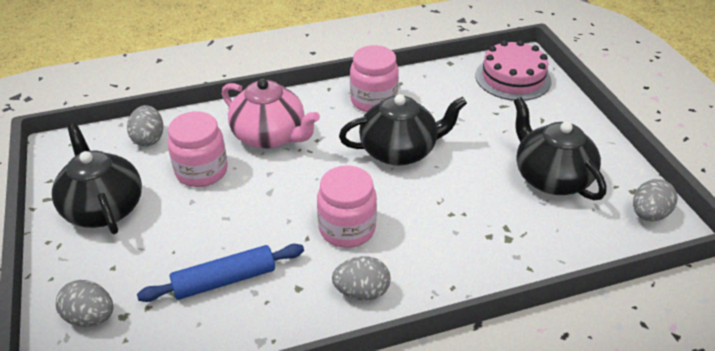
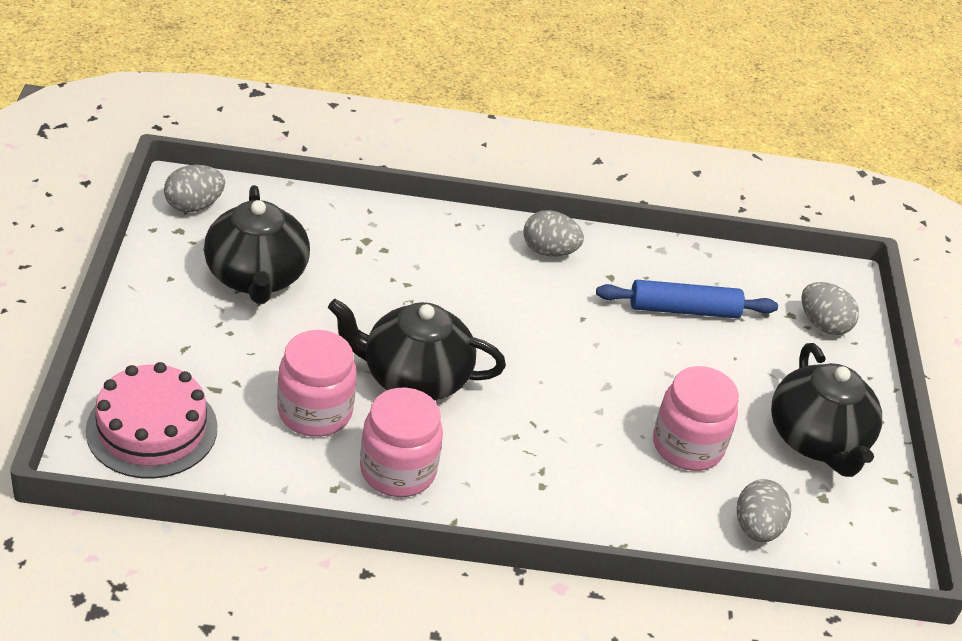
camera: 165 degrees left, 0 degrees up
(270, 136) = (579, 466): pink teapot -> none
(347, 228) = (533, 311): pink jar -> pink jar (315, 412)

